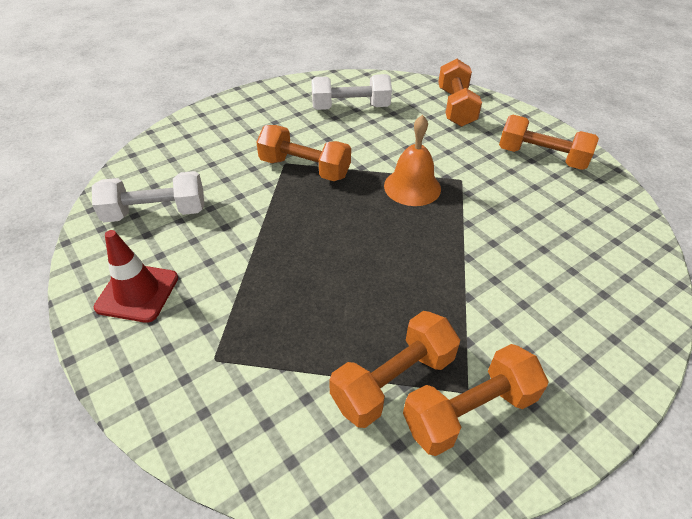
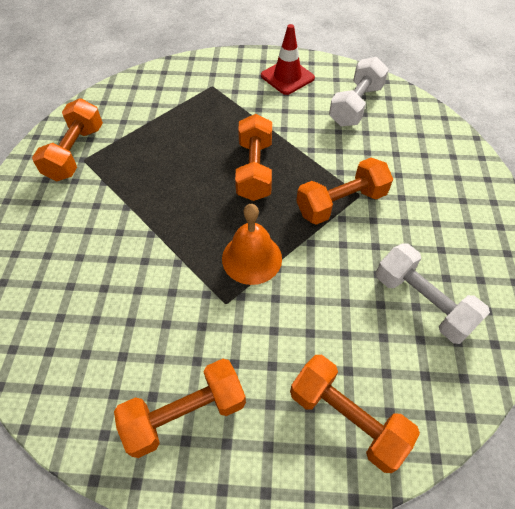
camera: 130 degrees right, 10 degrees up
(350, 107) = (422, 302): white dumbbell -> white dumbbell turned 75 degrees counterclockwise
(393, 381) = (123, 137): orange dumbbell -> orange dumbbell (254, 170)

